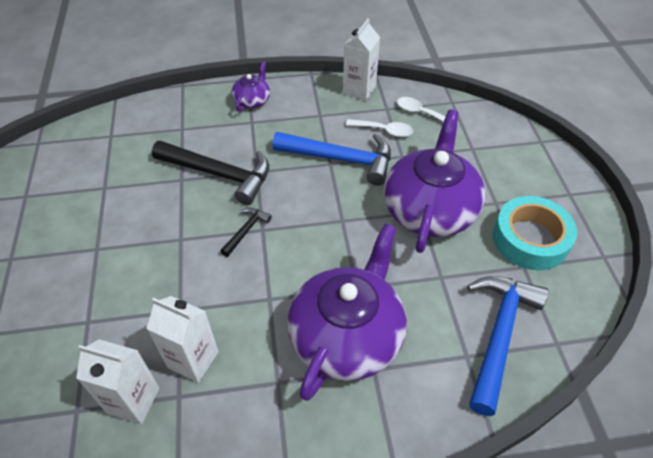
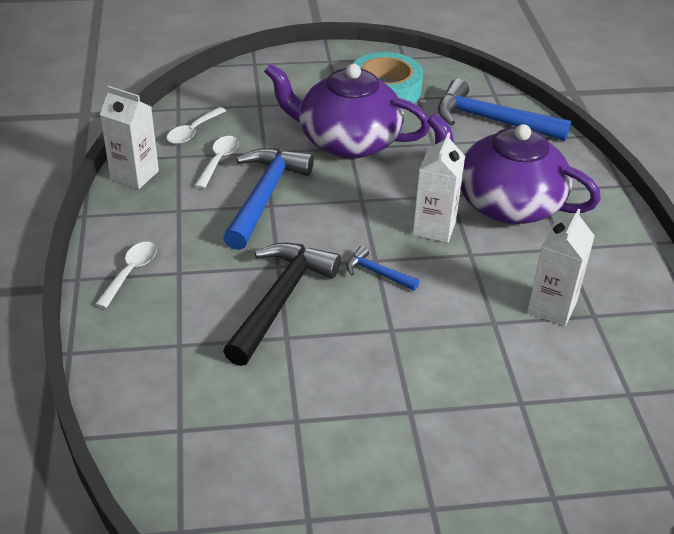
camera: 90 degrees left, 10 degrees down
(133, 400) = (606, 349): white carton -> white carton (434, 228)
(246, 230) = (377, 273): black hammer -> blue hammer
(252, 100) = (131, 272): purple teapot -> white spoon

